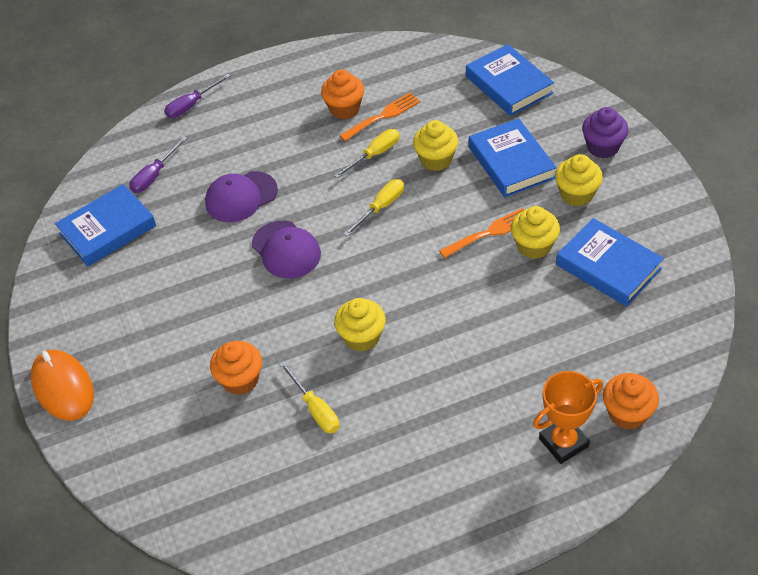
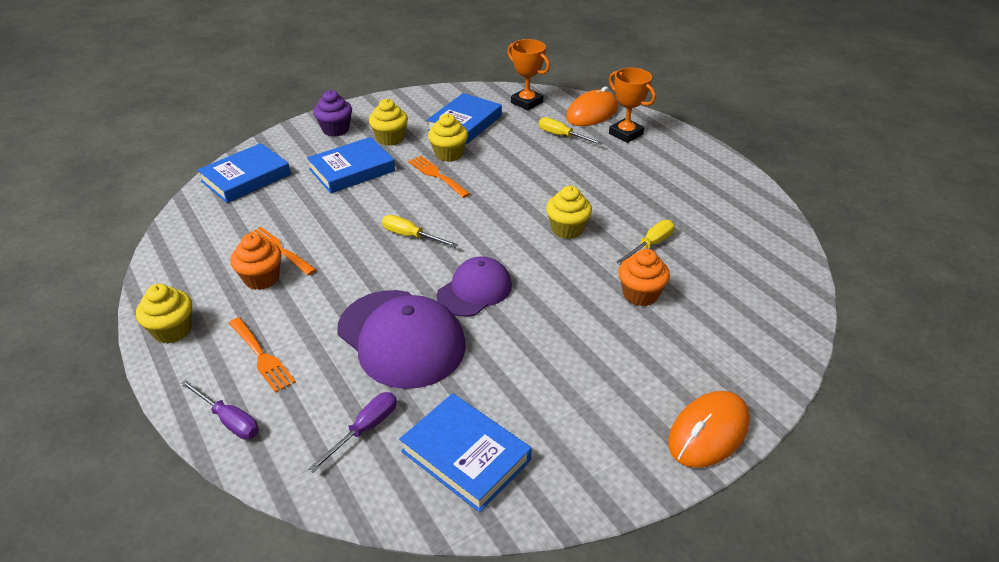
camera: 105 degrees left, 10 degrees down
(154, 175) = (365, 429): purple screwdriver -> purple screwdriver turned 75 degrees counterclockwise
(241, 197) = (401, 338): purple cap -> purple cap, size x1.62
(249, 116) = (262, 356): none -> orange fork
(375, 154) = (337, 248): yellow screwdriver -> yellow screwdriver (562, 136)
(436, 160) = (346, 210): yellow cupcake -> yellow cupcake (173, 330)
(627, 413) = (592, 113): orange cupcake -> orange mouse
(663, 340) = (527, 102): none -> orange trophy

